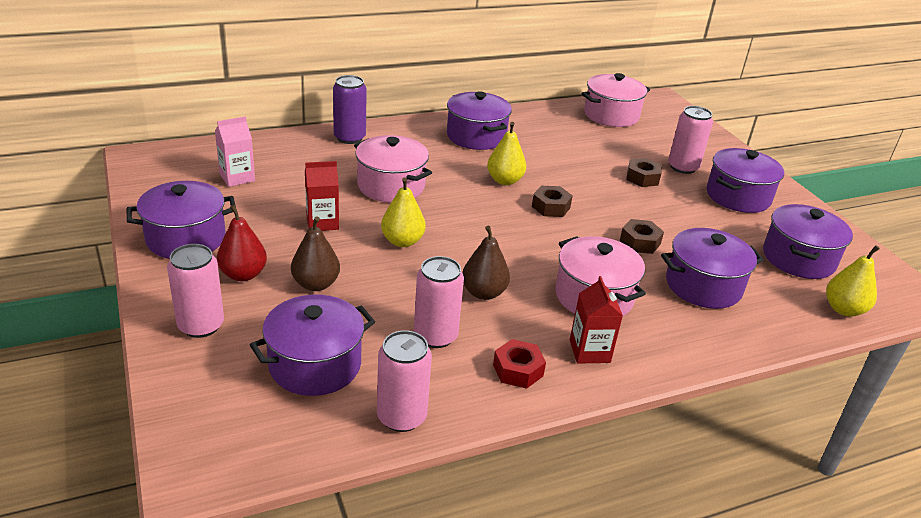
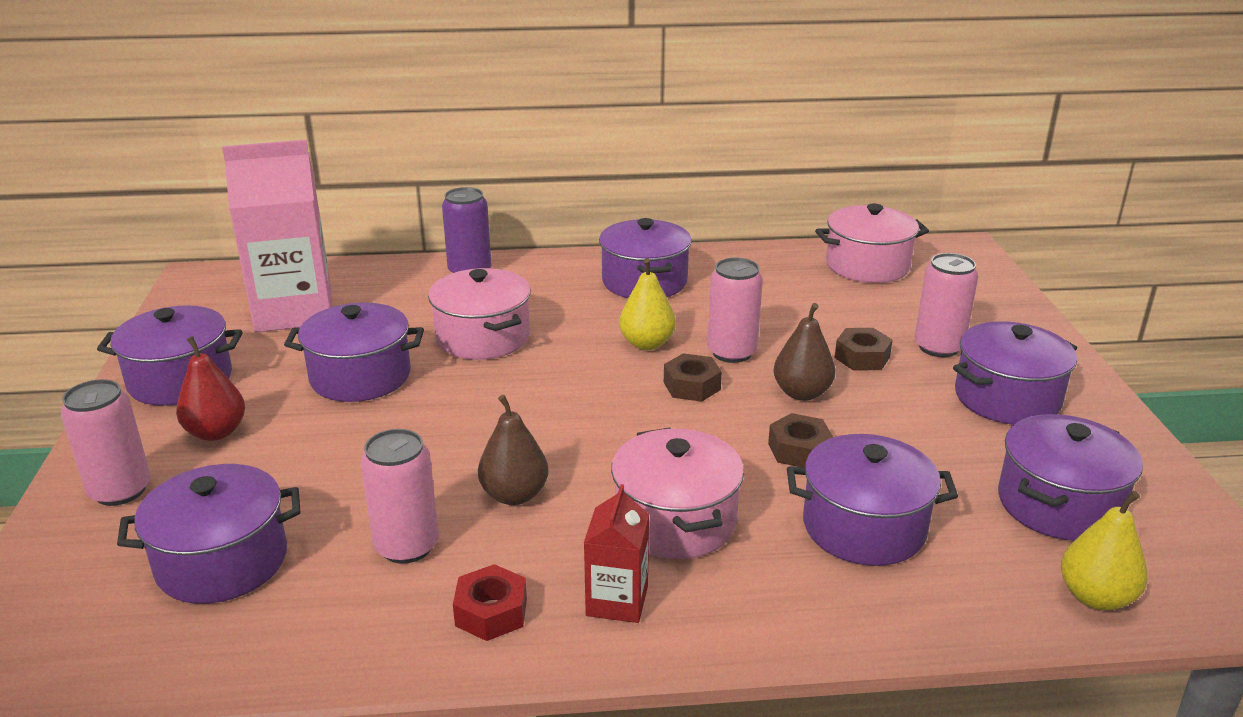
camera: 20 degrees right, 5 degrees down
(237, 177) = (294, 311): pink carton -> pink carton, size x2.05
(316, 284) = (297, 455): brown pear -> brown pear (802, 393)
(322, 222) = (360, 377): red carton -> purple pot
(401, 417) = (285, 652): pink can -> pink can (732, 352)
(402, 241) = (448, 412): yellow pear -> none

